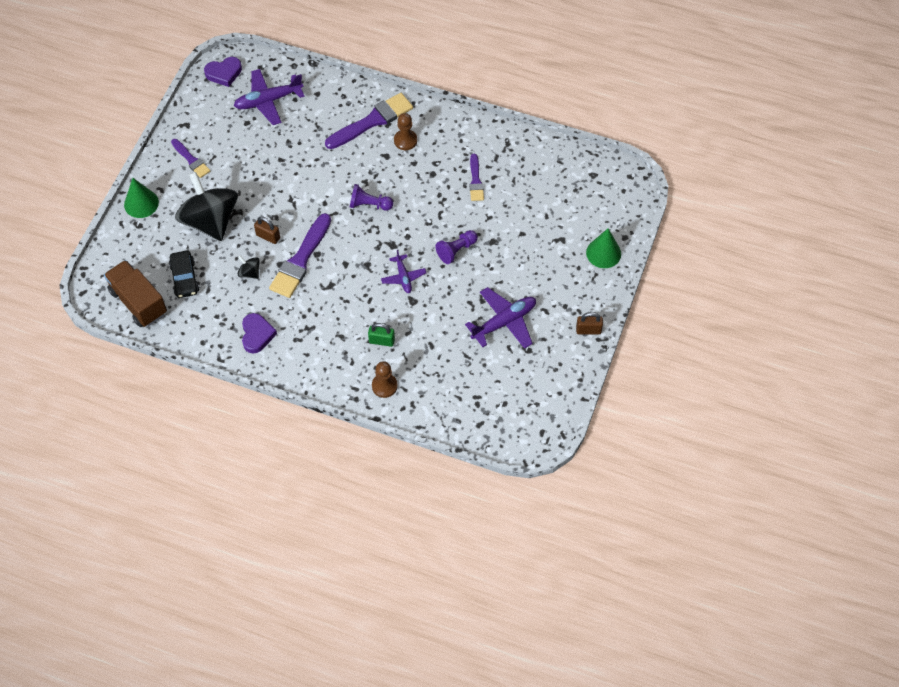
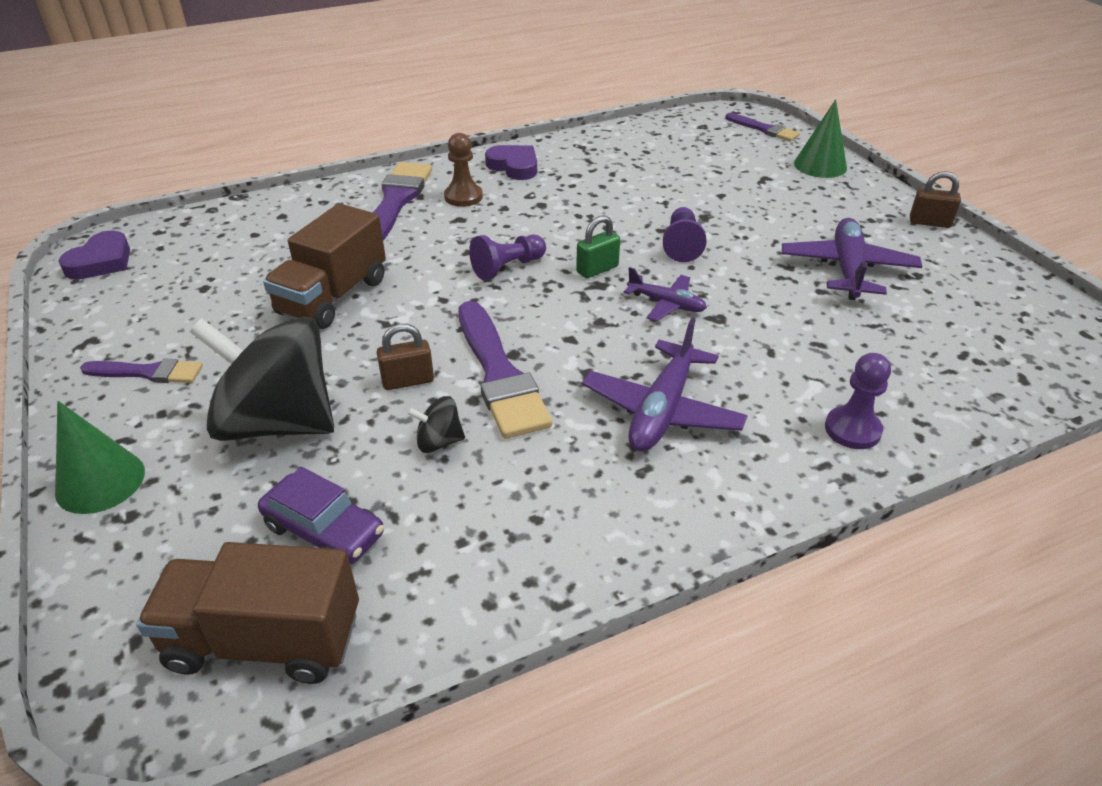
camera: 45 degrees left, 20 degrees down
(184, 278) = (324, 530): black car -> purple car
(257, 335) = (571, 514): purple heart -> purple heart (514, 166)
(268, 101) = (213, 253): purple plane -> purple plane (662, 410)
(286, 167) = (333, 297): none -> brown truck
(381, 341) = (757, 383): green padlock -> green padlock (597, 269)
(384, 386) = (852, 429): brown pawn -> purple pawn
(475, 180) = (599, 185): purple brush -> purple brush (764, 129)
(588, 330) = (929, 222): brown padlock -> brown padlock turned 60 degrees clockwise

